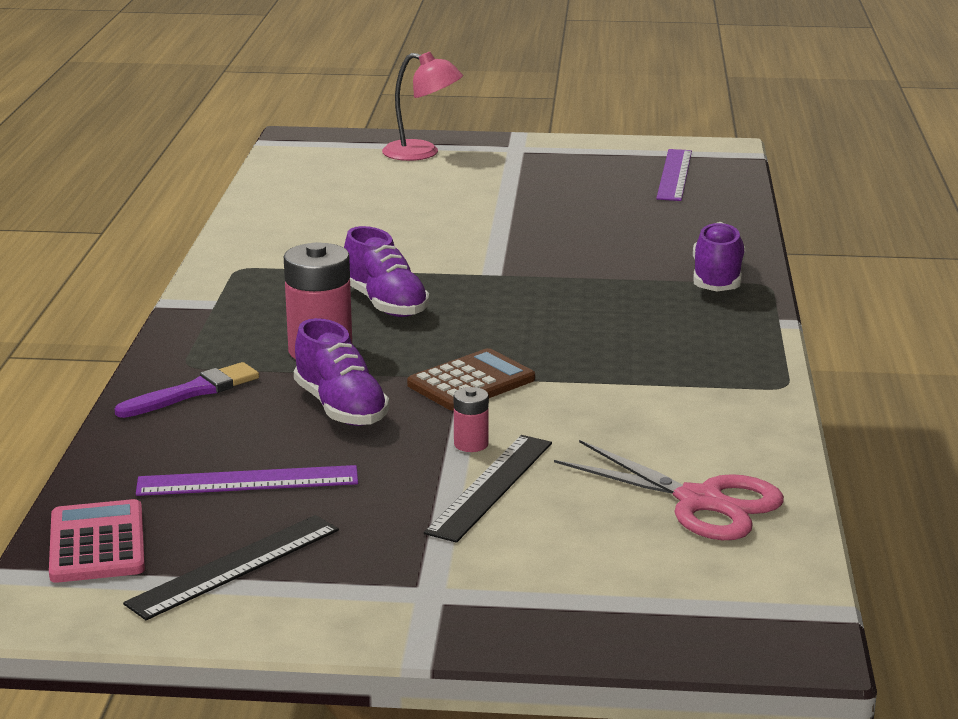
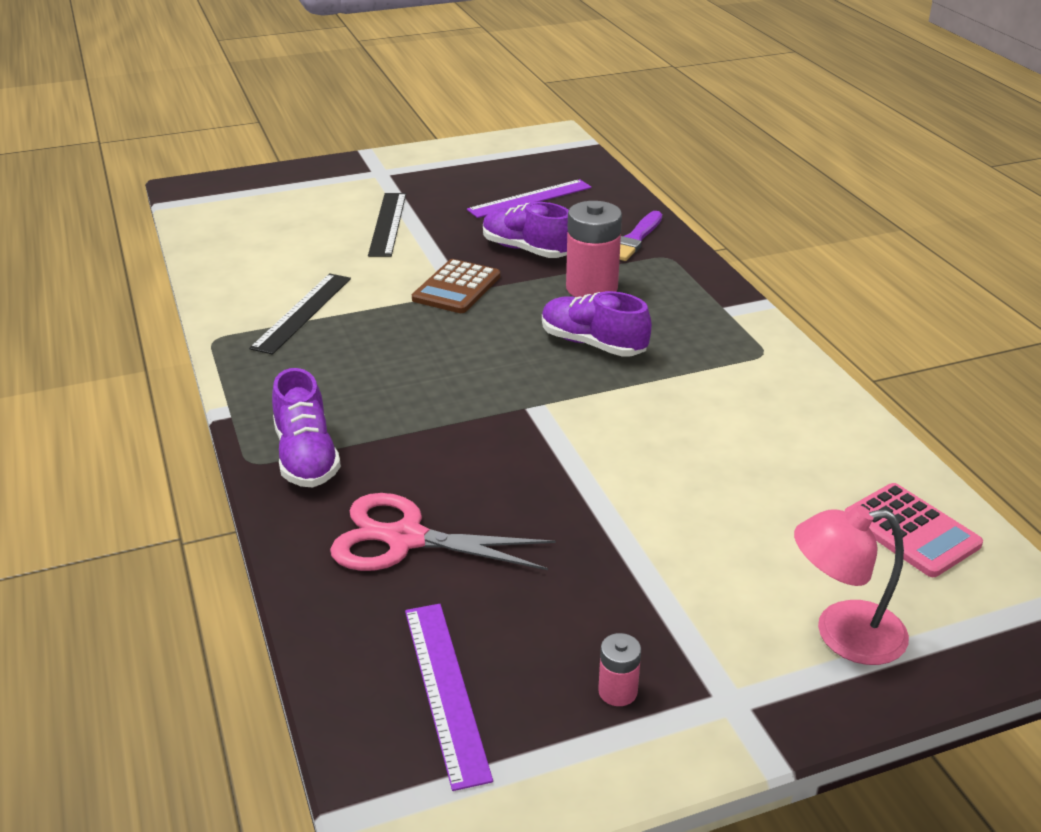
camera: 155 degrees right, 10 degrees up
(97, 543) = (566, 159): pink calculator -> pink calculator (911, 531)
(235, 566) = (487, 164): black ruler -> black ruler (302, 312)
(471, 444) = (420, 245): pink battery -> pink battery (617, 691)
(700, 501) = (255, 241): pink scissors -> pink scissors (405, 539)

